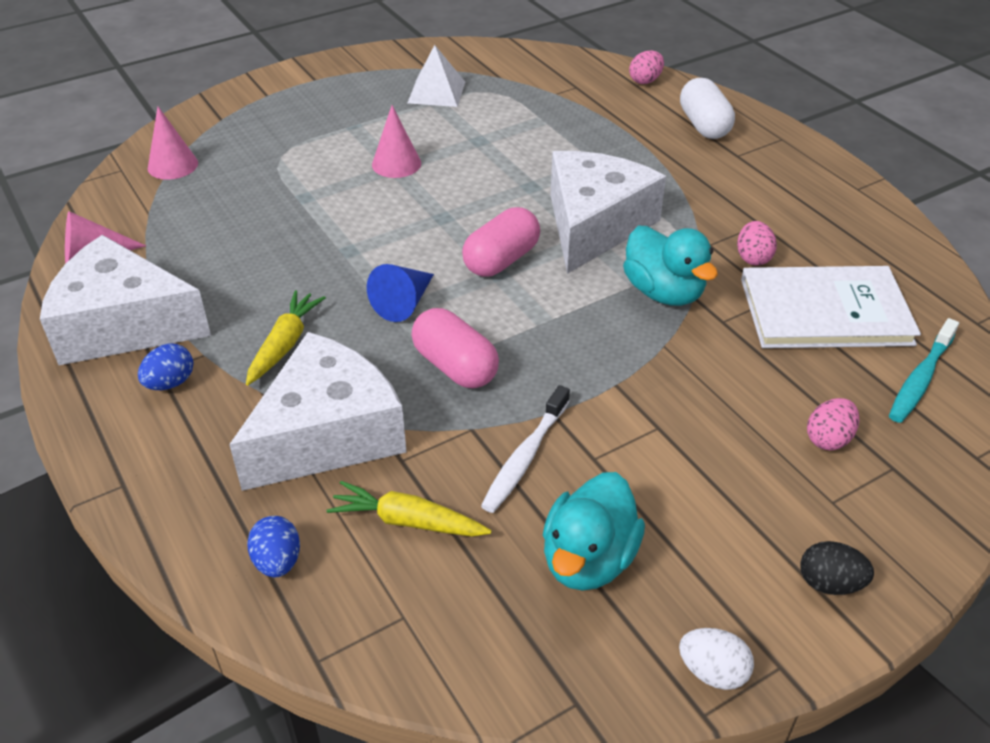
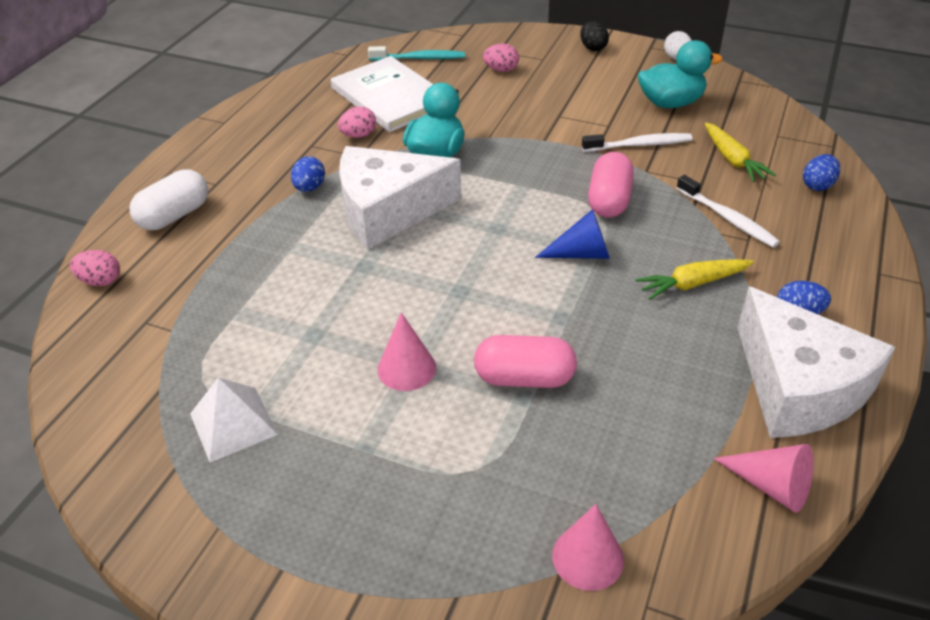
camera: 125 degrees left, 0 degrees up
(327, 434) = (727, 218): white cheese -> white toothbrush
(501, 260) = (480, 234): pink capsule -> pink capsule (524, 378)
(679, 198) = (309, 188): none -> blue egg

